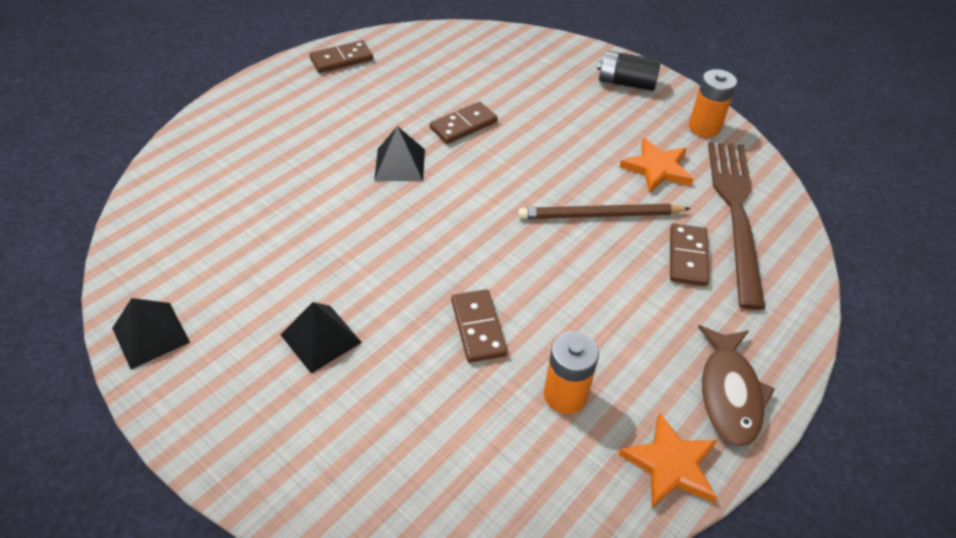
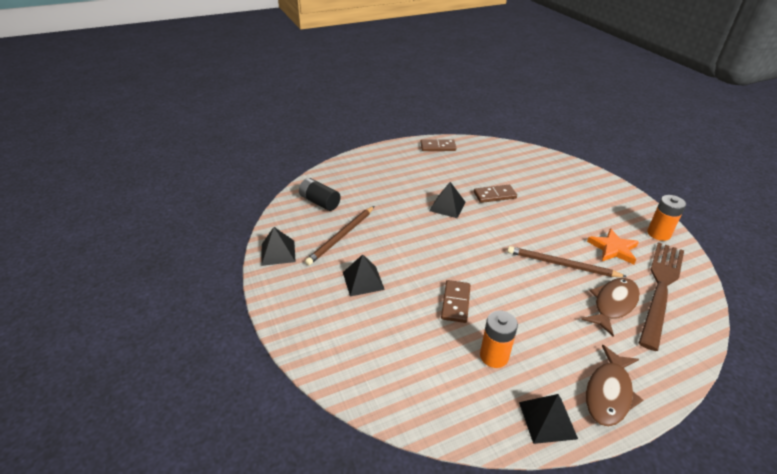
camera: 25 degrees right, 10 degrees down
(250, 270) = (341, 236): none -> brown pencil
(626, 83) = (612, 196): black battery -> black battery (320, 202)
(670, 465) = (547, 420): orange star -> black pyramid
(687, 257) = (613, 304): brown domino -> brown fish

